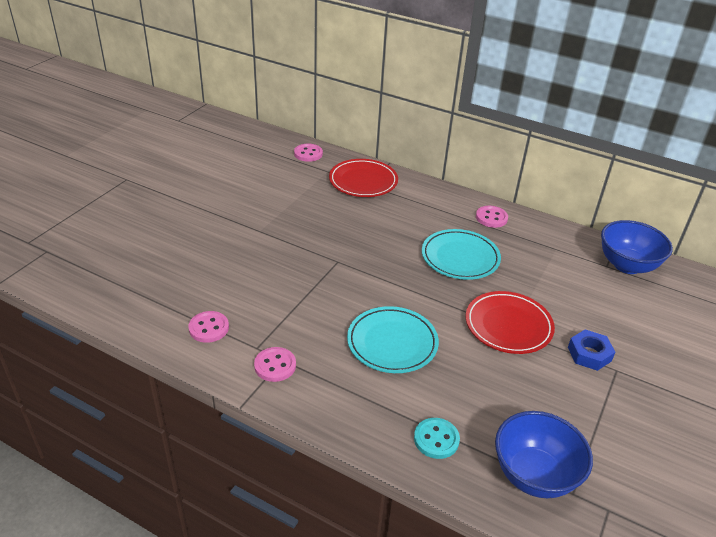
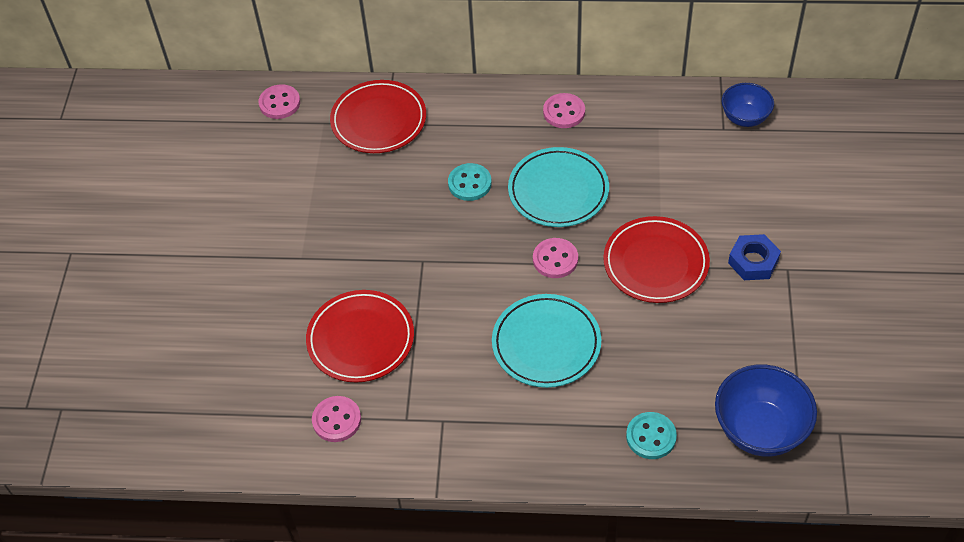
camera: 20 degrees left, 15 degrees up
(262, 288) = (361, 339): none -> red plate
(275, 365) = (440, 431): pink button -> pink button (555, 259)
(400, 232) = (469, 183): none -> turquoise button
(627, 265) = (745, 118): blue bowl -> blue bowl, size x0.62

